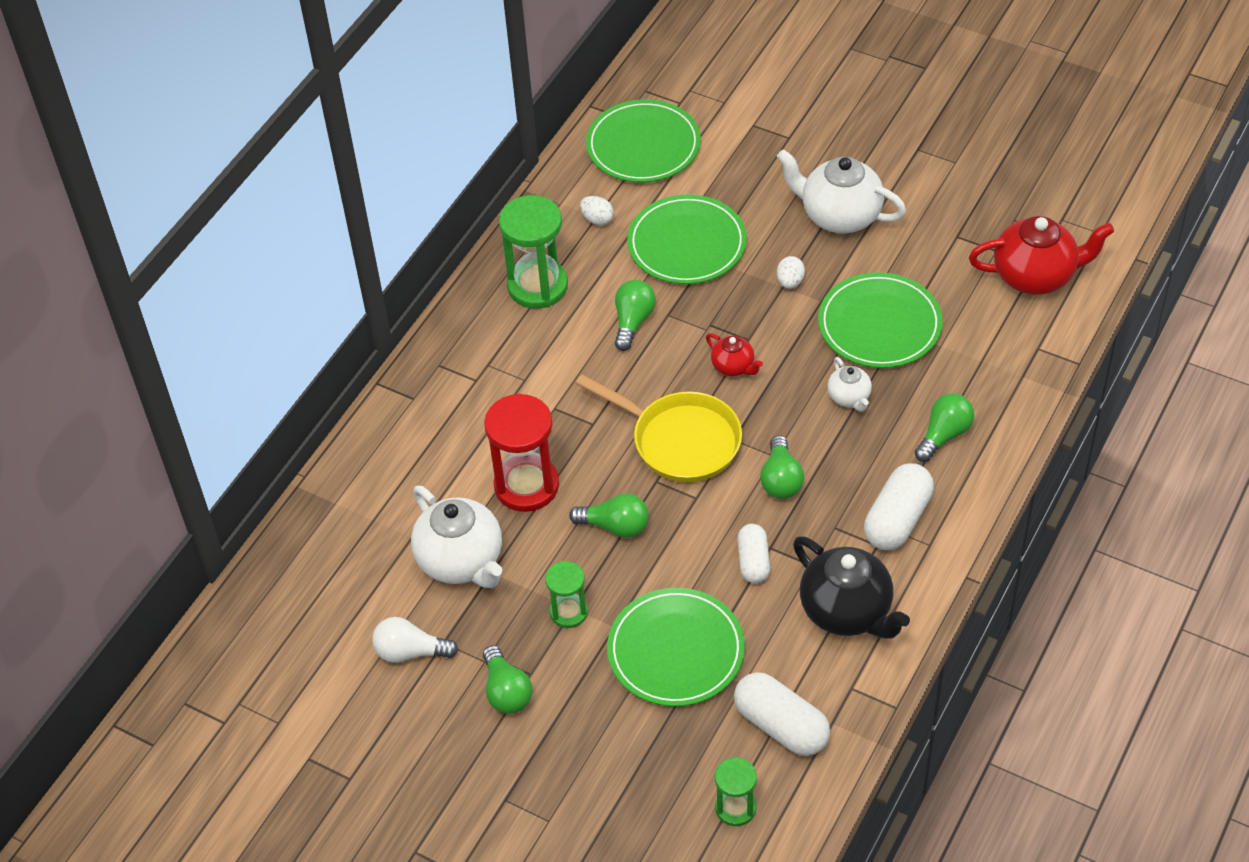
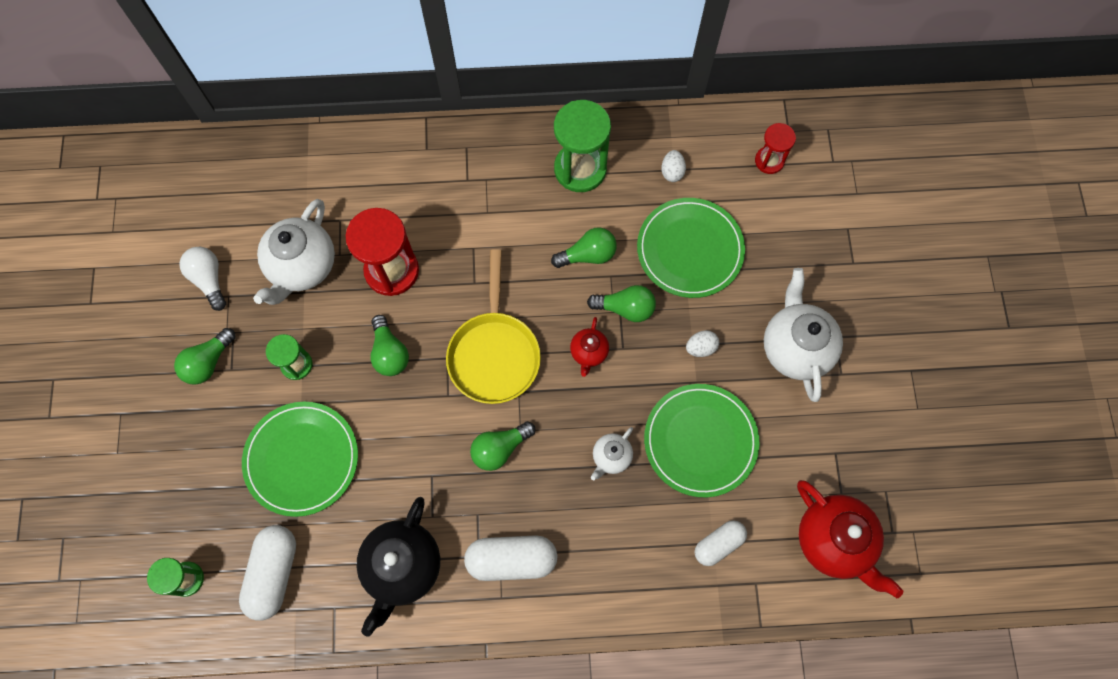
camera: 55 degrees right, 20 degrees up
(643, 145) = (769, 161): green plate -> red hourglass
(753, 561) = (411, 470): white capsule -> white capsule (718, 544)
(944, 435) = (617, 552): green light bulb -> green light bulb (625, 308)

